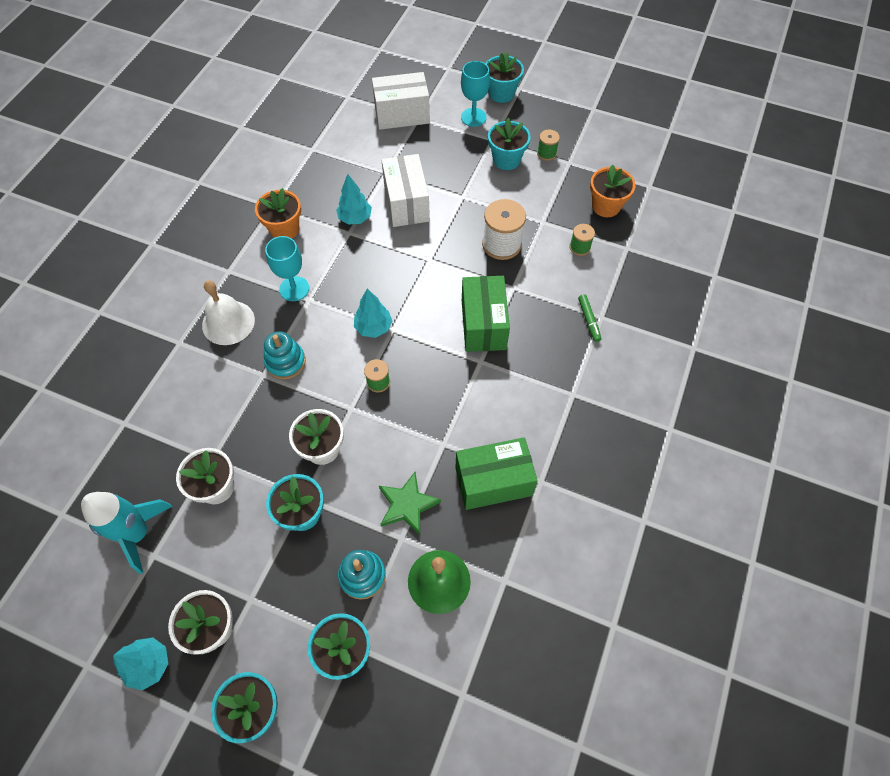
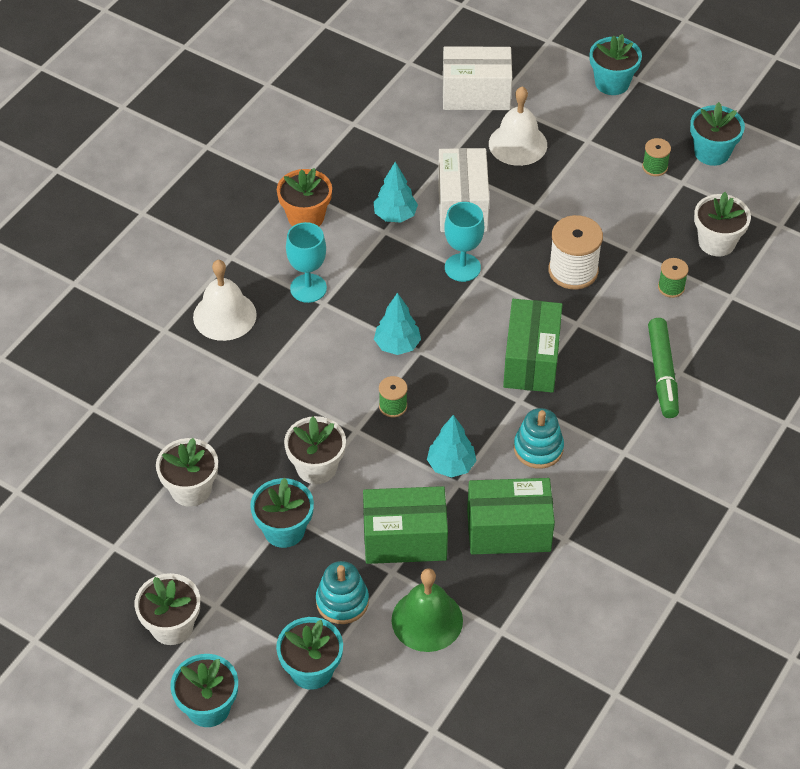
camera: 10 degrees right, 10 degrees down
(138, 533) = (99, 523): turquoise rocket -> none
(149, 665) = (100, 649): turquoise tree -> turquoise tree (451, 465)
(285, 362) = (286, 369): turquoise stacking toy -> turquoise stacking toy (538, 448)
(407, 505) = (405, 539): green star -> green box
(440, 149) = (518, 144): none -> white bell
(473, 117) = (568, 109): turquoise goblet -> turquoise goblet (462, 267)
(506, 160) = (600, 169): turquoise flower pot -> turquoise flower pot (712, 152)
(589, 320) = (662, 373): green marker -> green marker, size x1.75
(606, 206) = (716, 242): orange flower pot -> white flower pot

